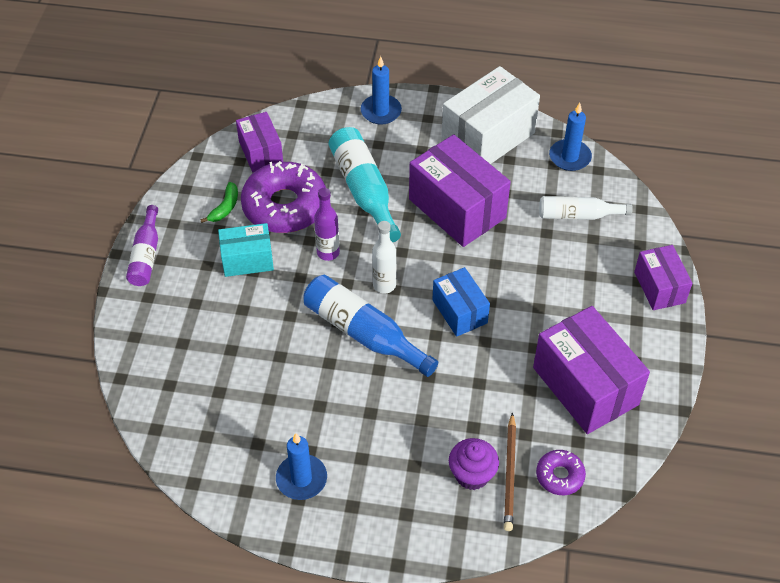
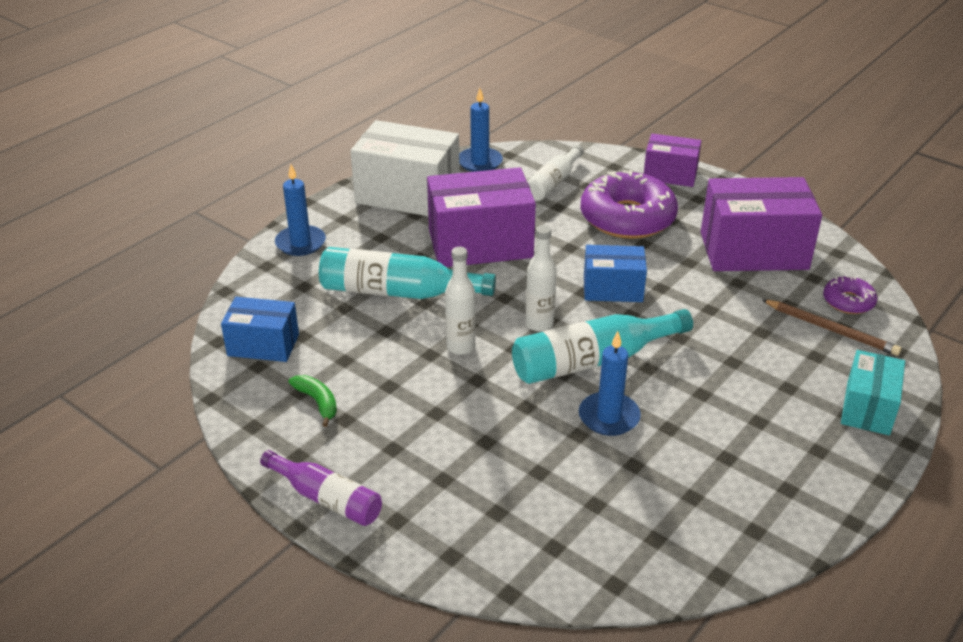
camera: 60 degrees left, 15 degrees down
(247, 260) = (416, 411): turquoise box -> turquoise box (868, 408)
(261, 152) = (263, 345): purple box -> blue box
(285, 206) = (363, 355): purple donut -> purple donut (627, 218)
(301, 479) = (762, 477): blue candle -> blue candle (609, 417)
(328, 253) = (460, 347): purple bottle -> white bottle
(364, 333) = (593, 360): blue bottle -> turquoise bottle
(472, 475) = (820, 353): purple cupcake -> none
(488, 137) = (407, 194): white box -> white box turned 60 degrees counterclockwise

